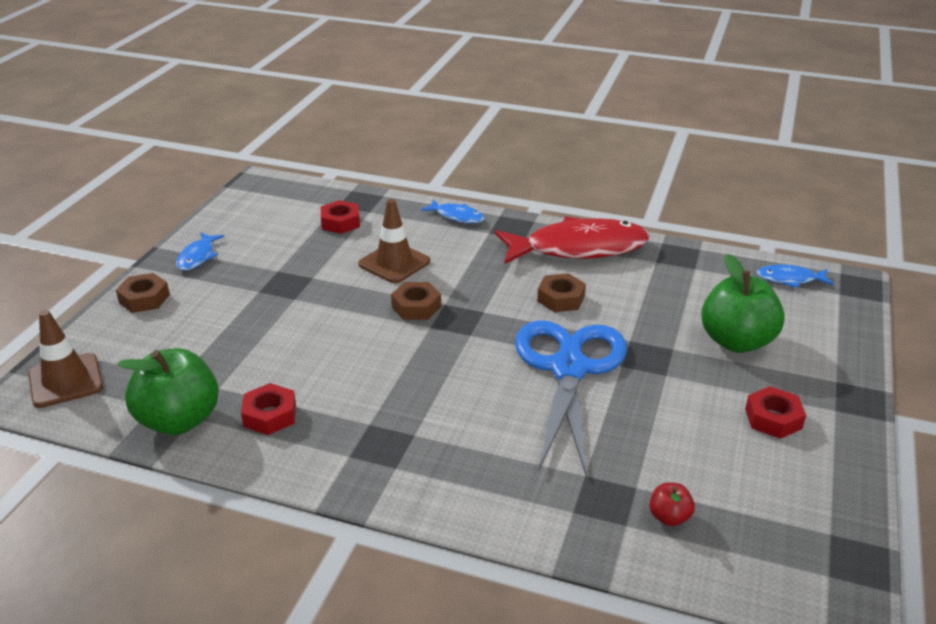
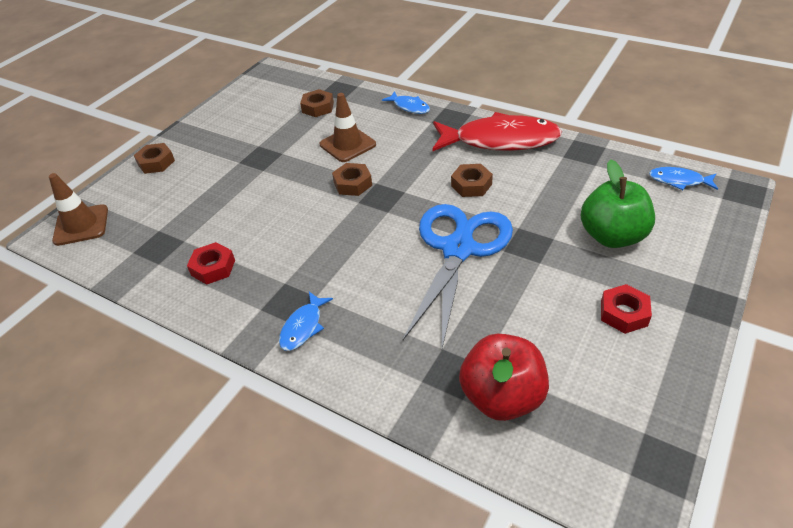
camera: 15 degrees right, 10 degrees up
(179, 420) = (147, 265): green apple -> none
(197, 257) = (204, 131): blue fish -> blue fish (303, 327)
(340, 222) = (318, 107): red nut -> brown nut
(669, 517) = (502, 397): red apple -> red apple, size x2.22

